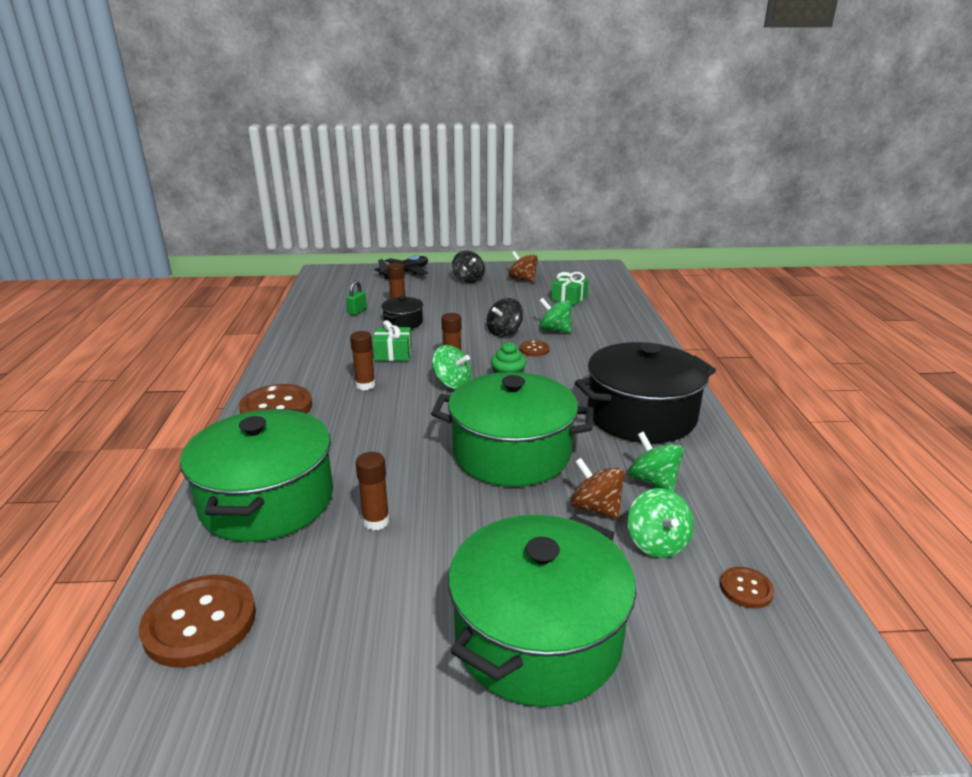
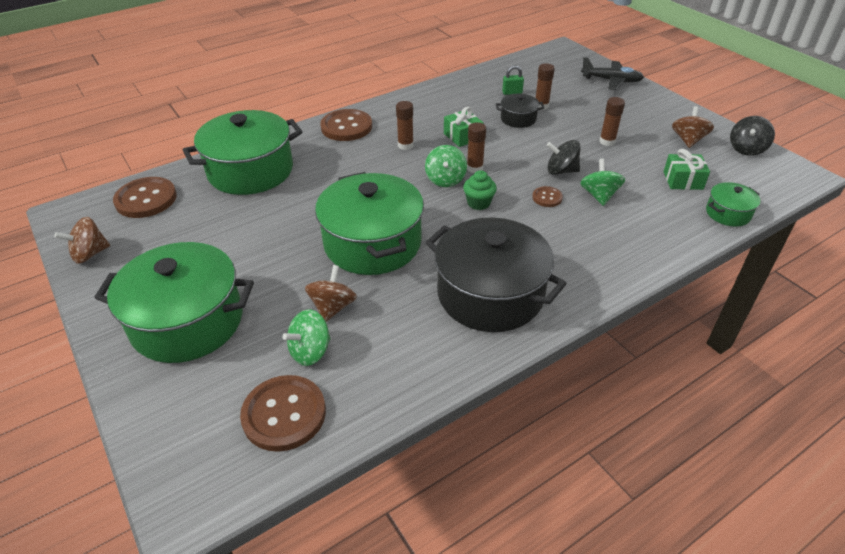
camera: 60 degrees right, 15 degrees up
(272, 728) = (90, 254): none -> brown spinning top
(376, 521) = (256, 217): brown glue stick -> brown glue stick (607, 141)
(468, 279) = (643, 113): black spinning top -> black spinning top (746, 149)
(621, 299) = (728, 213): none -> green pot
(653, 481) = (391, 328): green spinning top -> none
(746, 589) = (284, 414): brown button -> brown button, size x1.99

